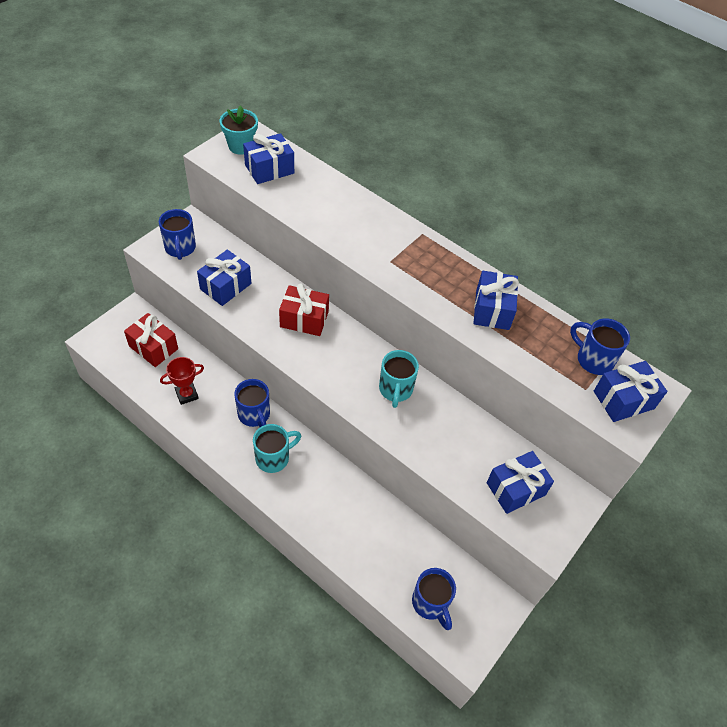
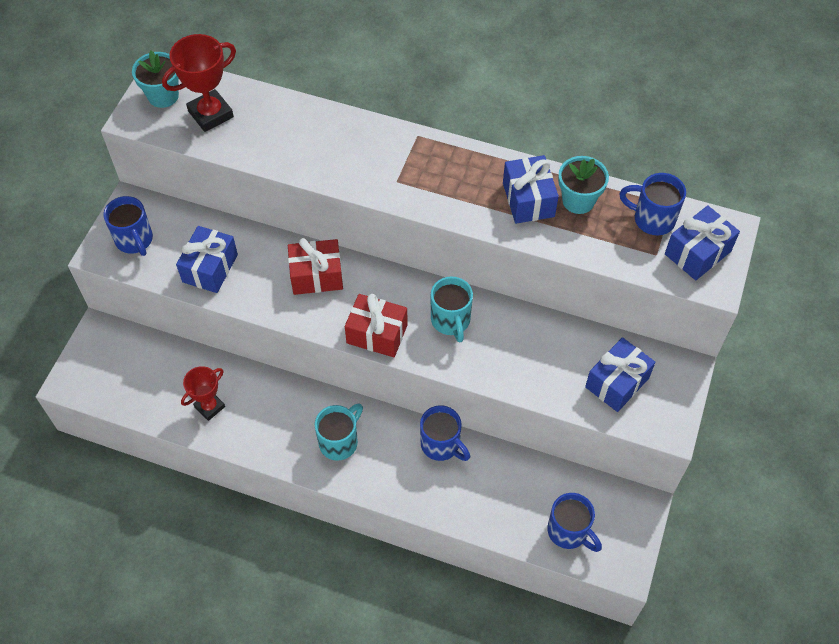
camera: 15 degrees left, 5 degrees up
(153, 347) = (144, 366): red gift -> red gift (377, 334)
(254, 415) = (296, 402): blue mug -> blue mug (441, 445)
(269, 169) = (210, 114): blue gift -> red trophy
(534, 324) = (578, 200): none -> turquoise flower pot

